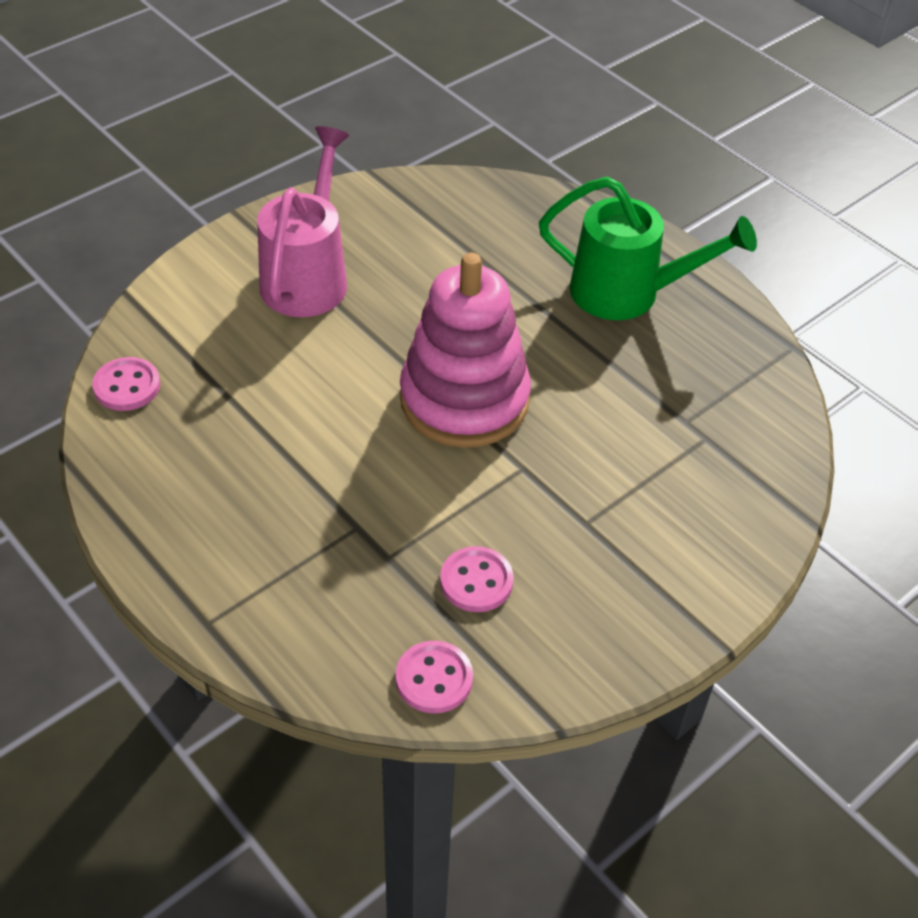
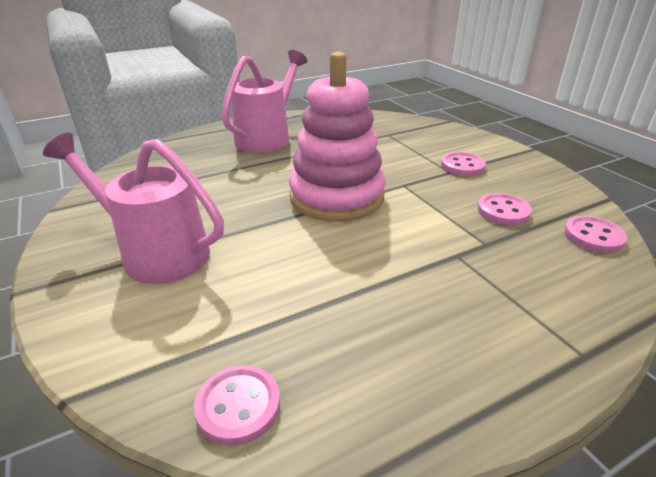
camera: 75 degrees left, 15 degrees down
(611, 539) = (462, 166): none -> pink button
(628, 293) = (268, 137): green watering can -> pink watering can

